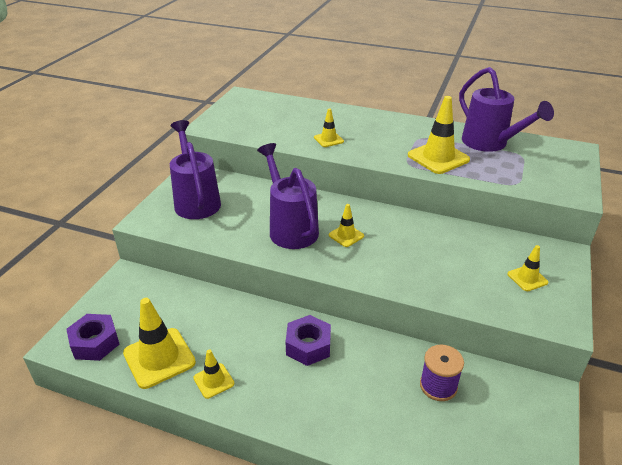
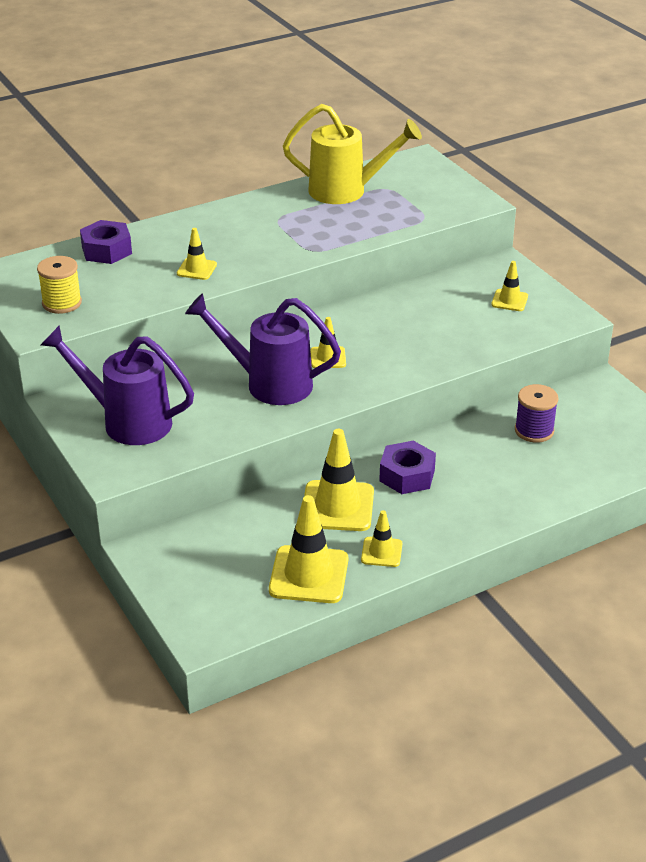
camera: 50 degrees left, 0 degrees up
(95, 343) = (231, 611): purple nut -> purple nut (107, 250)
(240, 121) = (62, 303): none -> yellow spool
(438, 158) = (327, 230): yellow traffic cone -> yellow traffic cone (337, 506)
(489, 144) = (346, 191): purple watering can -> yellow watering can

